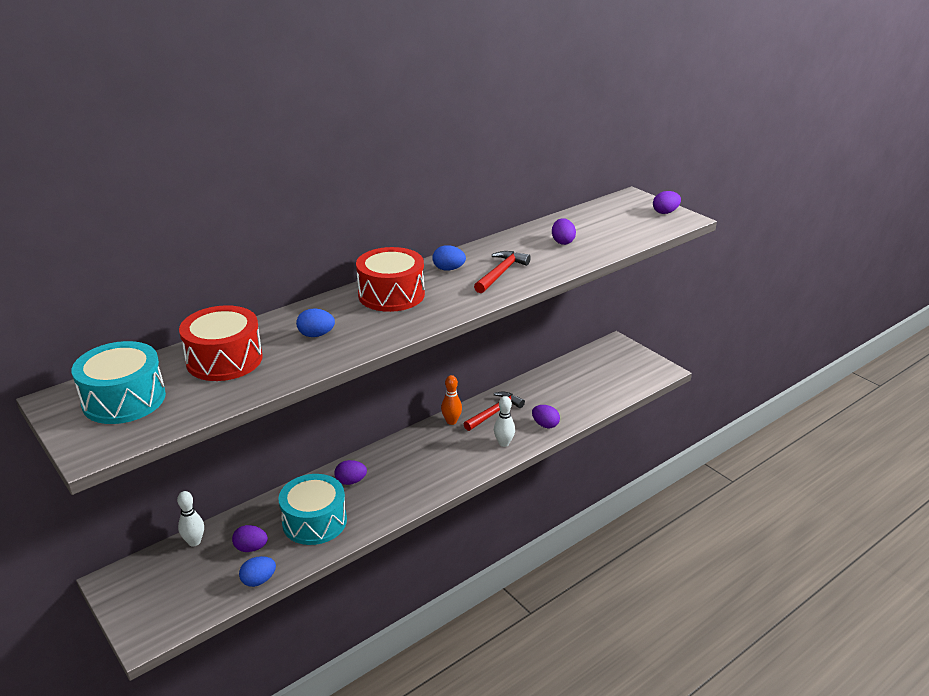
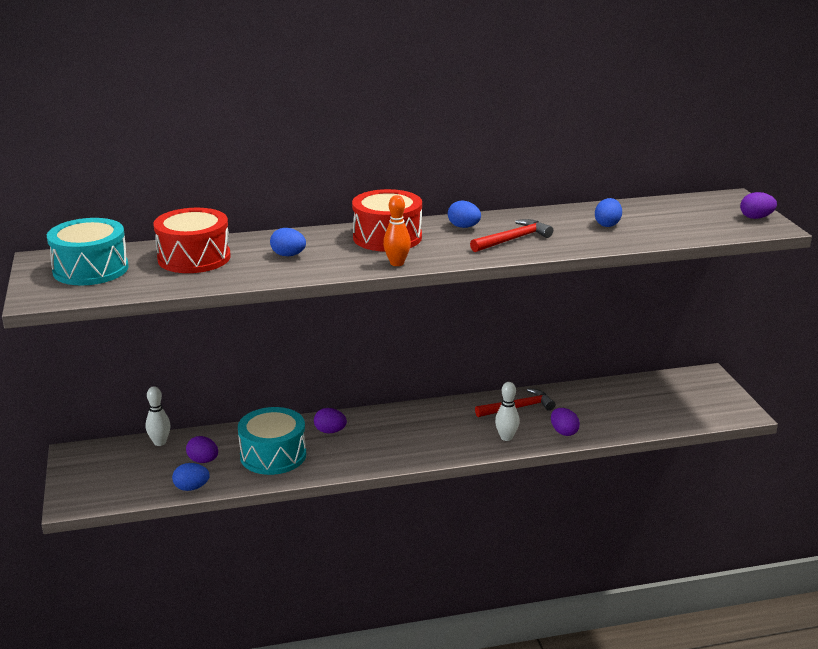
camera: 25 degrees right, 5 degrees down
(451, 421) = (467, 405): orange bowling pin -> orange bowling pin (397, 263)
(562, 242) = (607, 224): purple egg -> blue egg

